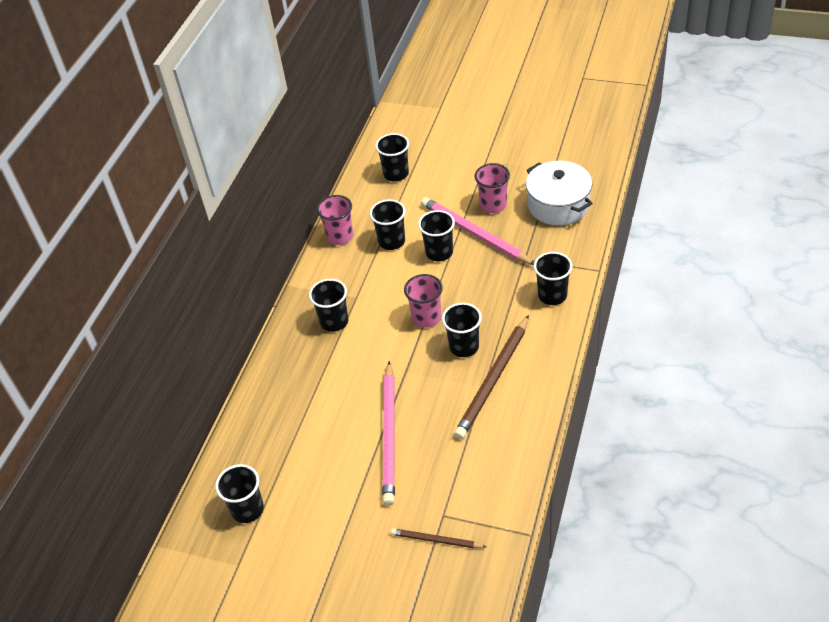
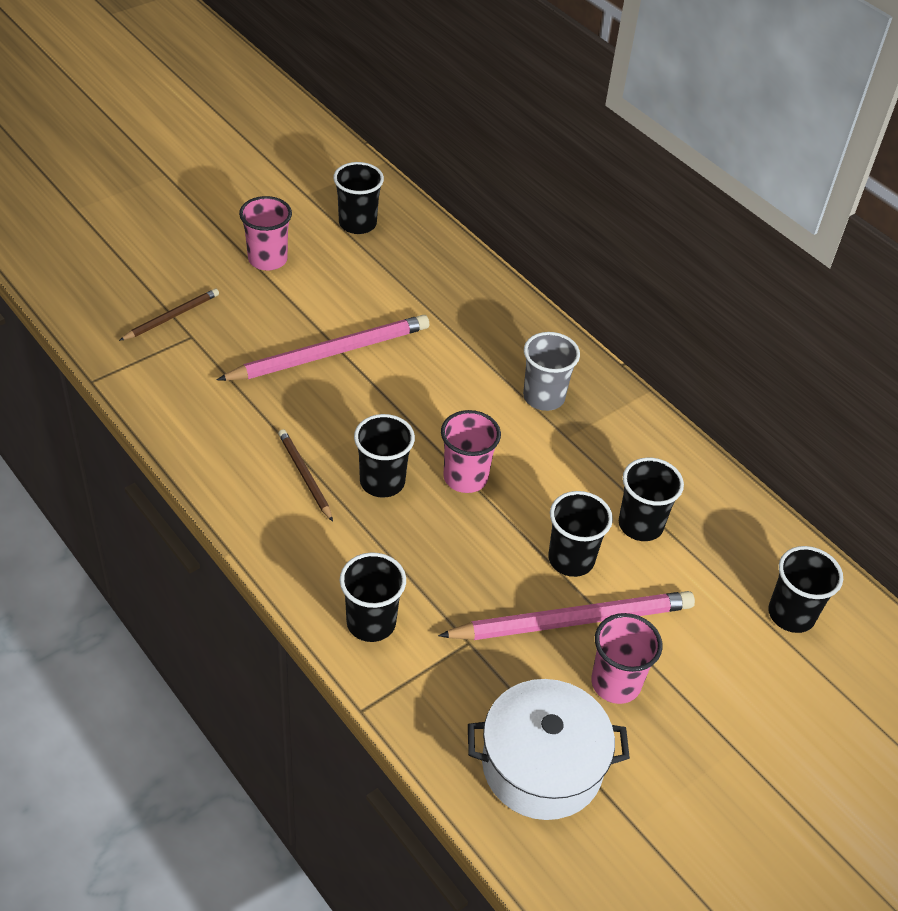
camera: 115 degrees right, 0 degrees up
(334, 322) = (544, 397): black cup -> grey cup
(340, 236) = (698, 481): pink cup -> pink cup (267, 259)
(389, 435) = (329, 353): pink pencil -> pink pencil turned 120 degrees clockwise
(493, 379) = (305, 476): brown pencil -> brown pencil, size x0.52

